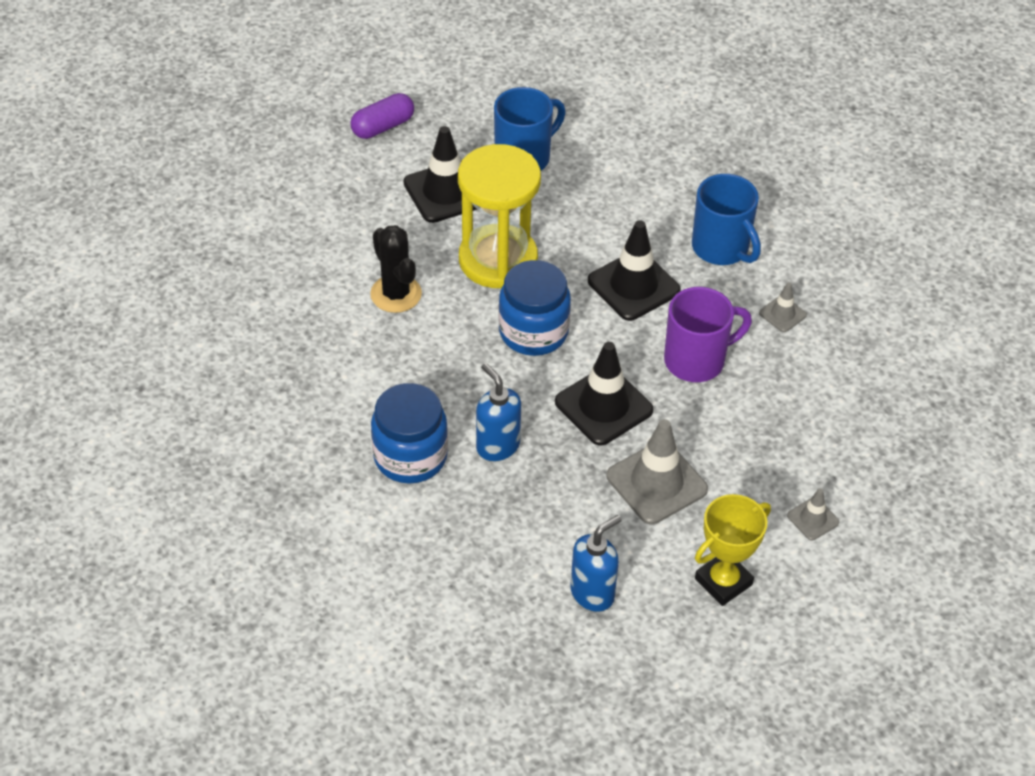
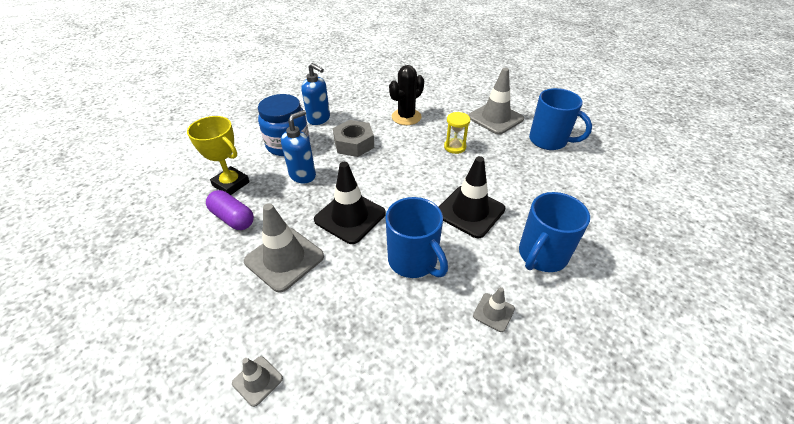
camera: 75 degrees right, 5 degrees down
(383, 127) = (527, 89): purple capsule -> purple capsule (233, 218)
(443, 373) = (354, 144): none -> grey nut
(445, 192) = (495, 118): black traffic cone -> grey traffic cone
(498, 260) = (455, 147): yellow hourglass -> yellow hourglass, size x0.43
(533, 332) = (402, 172): blue jar -> none
(592, 593) = (181, 242): blue soap dispenser -> blue soap dispenser (319, 119)
(696, 360) = (413, 261): purple mug -> blue mug
(723, 581) = (187, 320): yellow trophy -> yellow trophy (231, 184)

